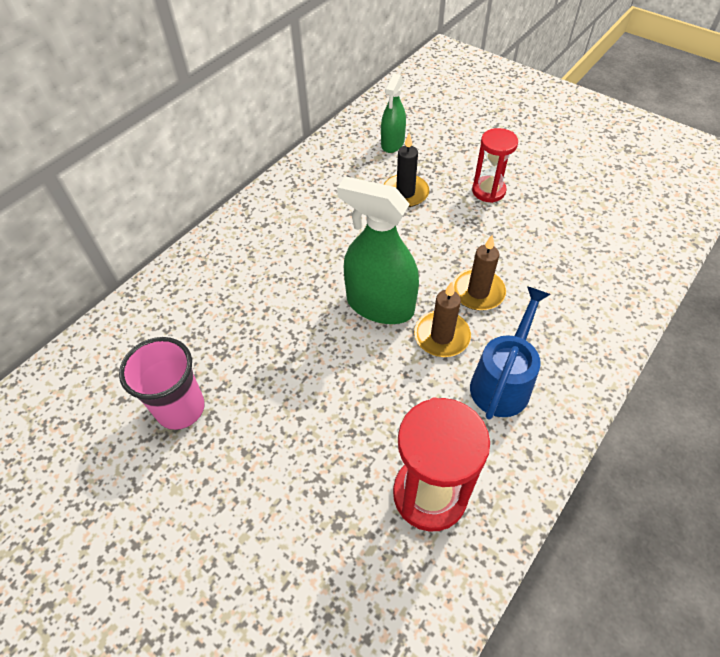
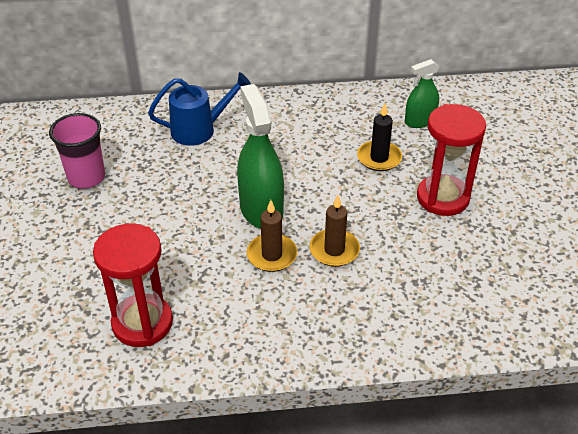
camera: 45 degrees right, 10 degrees down
(488, 191) = (442, 198): red hourglass -> red hourglass, size x1.56
(503, 381) = (270, 308): blue watering can -> blue watering can (200, 129)

